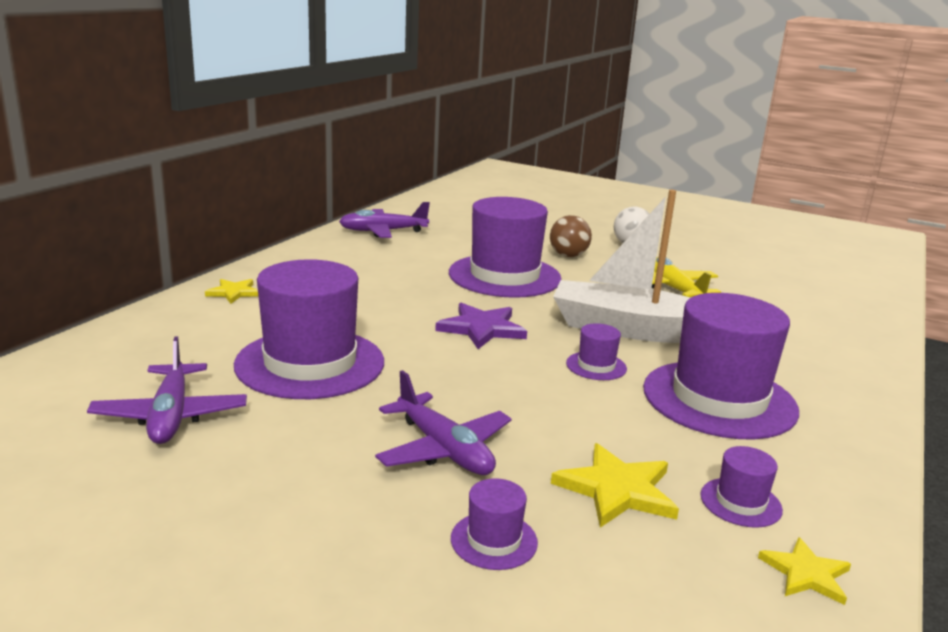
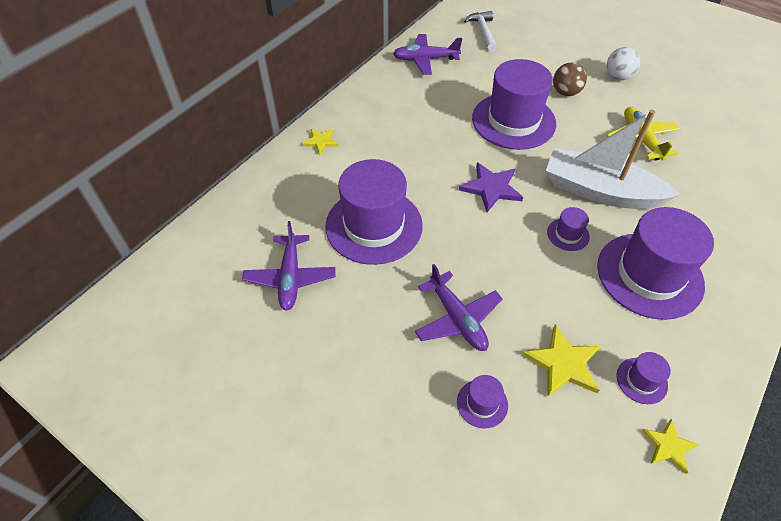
camera: 10 degrees right, 30 degrees up
(456, 213) = (483, 32): none -> white hammer

